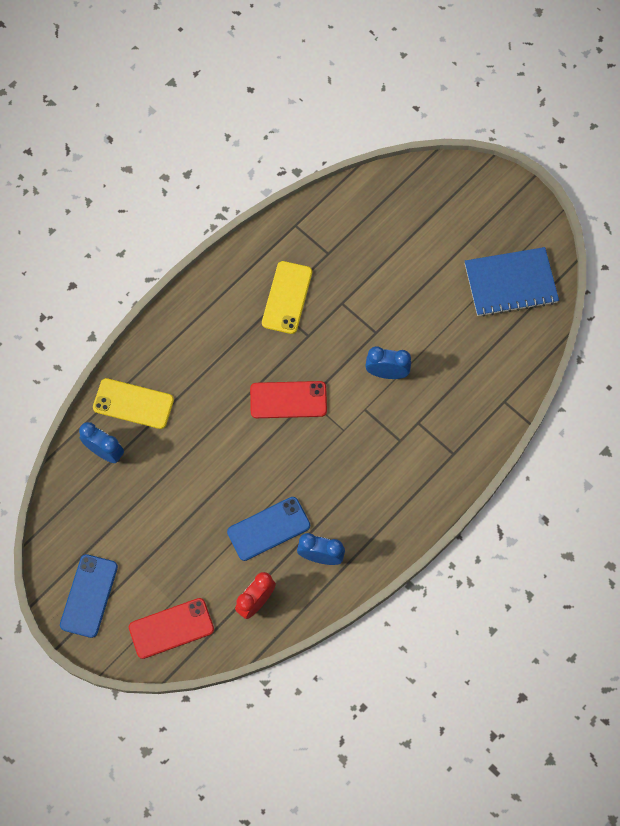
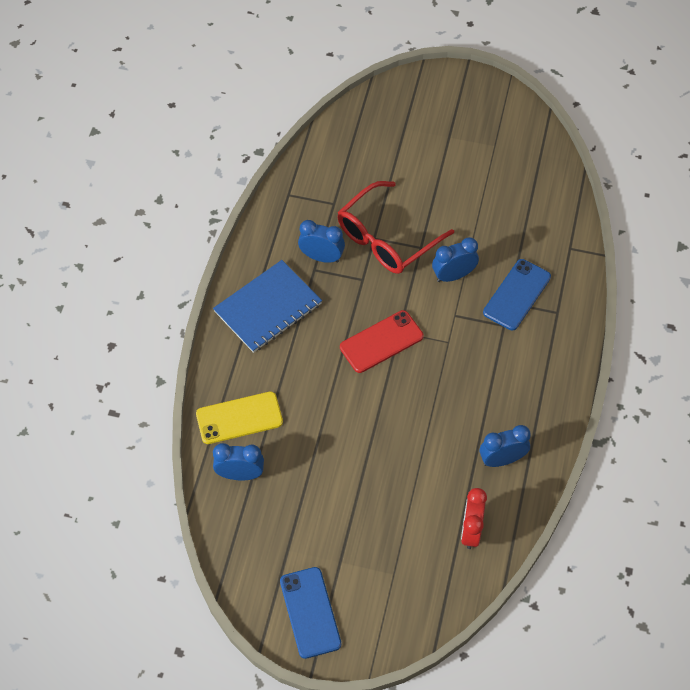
camera: 30 degrees left, 10 degrees down
(171, 628) = (408, 598): red phone -> none
(268, 528) = (439, 461): blue phone -> blue phone (517, 295)
(287, 297) = (321, 257): yellow phone -> blue clock
(352, 309) = (387, 238): none -> red glasses
(510, 283) = (508, 152): blue notebook -> blue notebook (268, 308)

